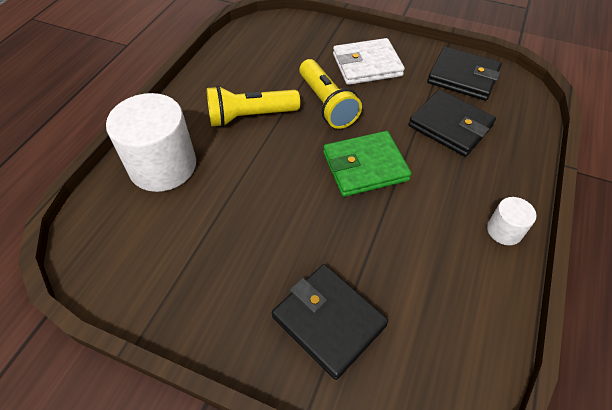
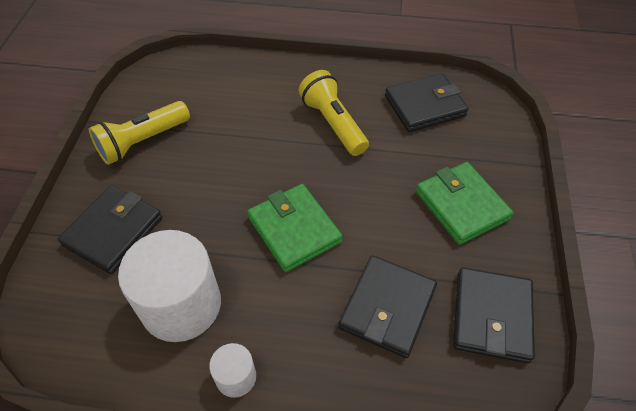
camera: 75 degrees right, 0 degrees up
(163, 166) = (253, 84): white cylinder -> white cylinder (181, 305)
(257, 57) = (425, 106): none -> black wallet
(327, 104) = (376, 180): yellow flashlight -> yellow flashlight (142, 142)
(367, 65) = (461, 205): white wallet -> green wallet

